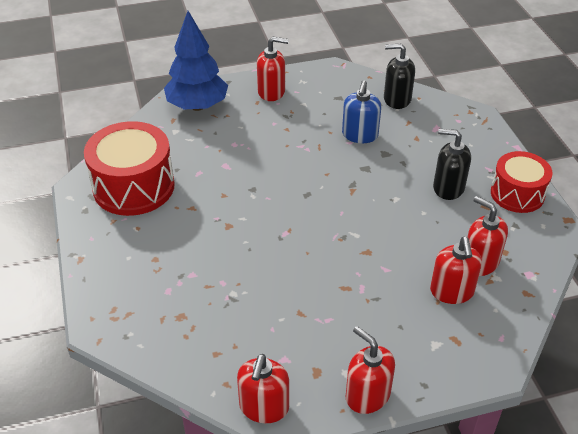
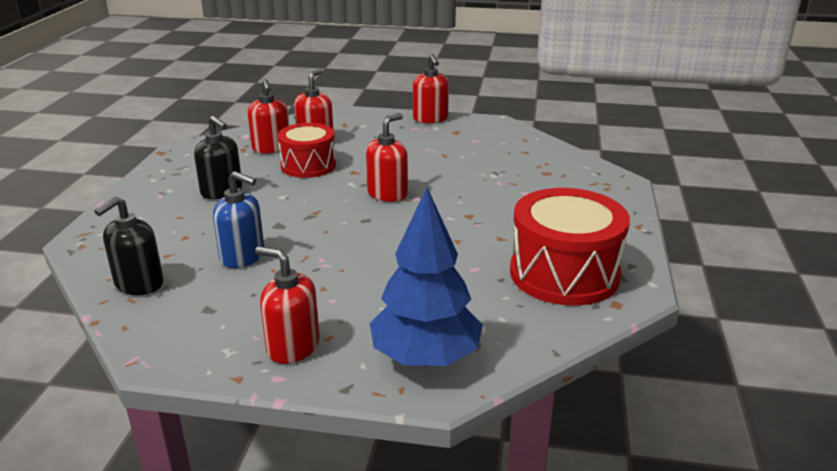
camera: 155 degrees left, 15 degrees down
(264, 407) = (504, 127): red soap dispenser -> red soap dispenser (387, 194)
(360, 135) = (243, 256): blue soap dispenser -> blue soap dispenser turned 75 degrees clockwise
(397, 99) = (139, 284): black soap dispenser -> black soap dispenser turned 90 degrees clockwise
(517, 194) = (169, 174): red drum -> red drum (308, 165)

